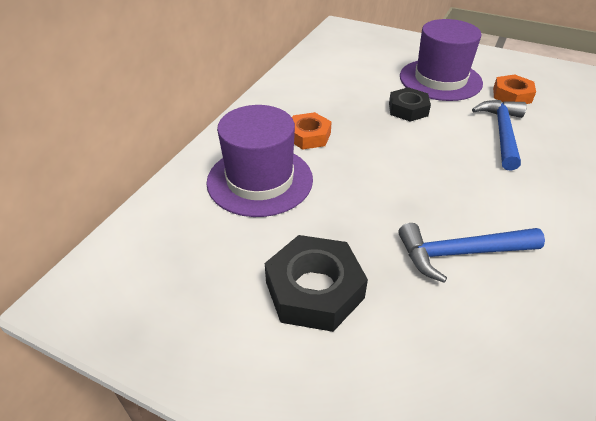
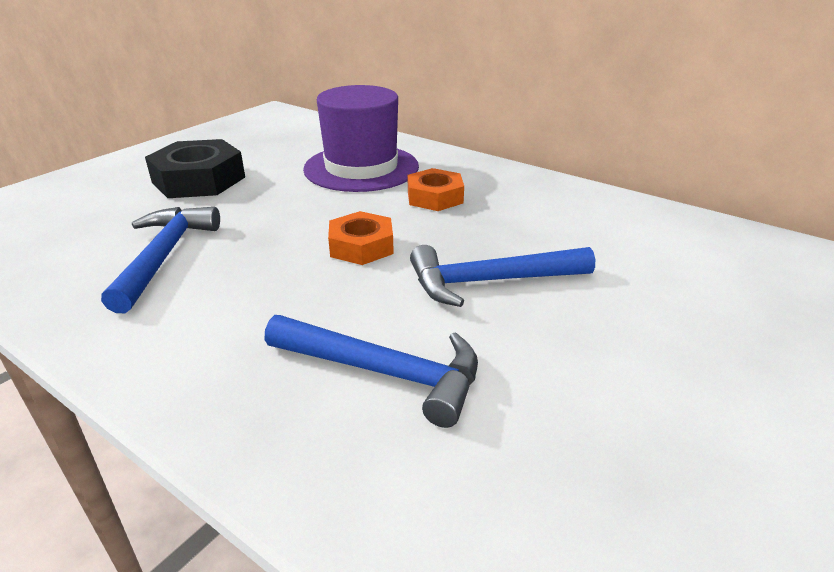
camera: 100 degrees right, 10 degrees down
(408, 109) = (490, 281): black nut -> blue hammer
(440, 80) = (611, 346): purple hat -> none
(512, 95) = (540, 448): orange nut -> orange nut (361, 246)

